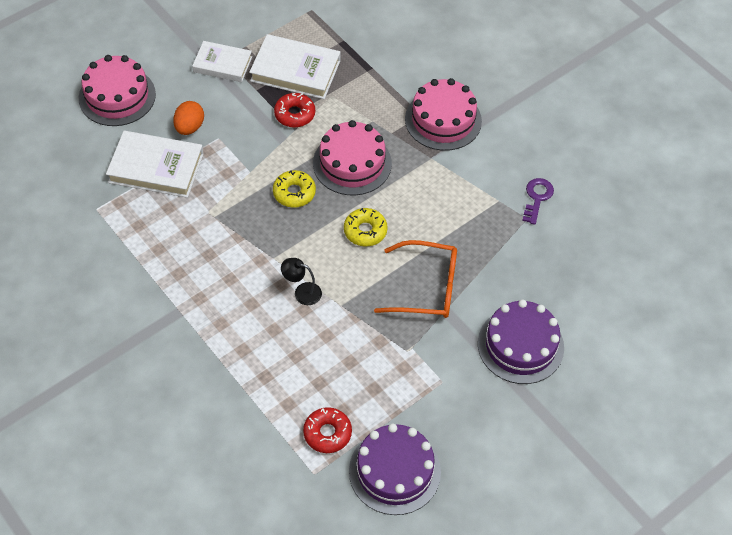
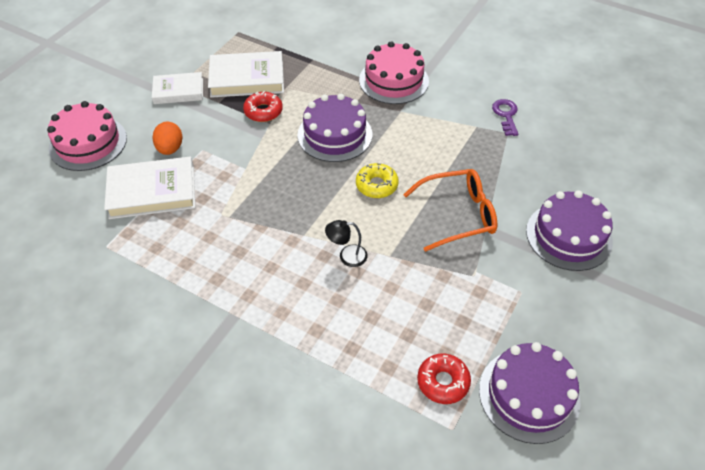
camera: 20 degrees left, 5 degrees down
(294, 193) = (295, 173): yellow donut -> none
(352, 163) = (335, 135): pink cake -> purple cake

